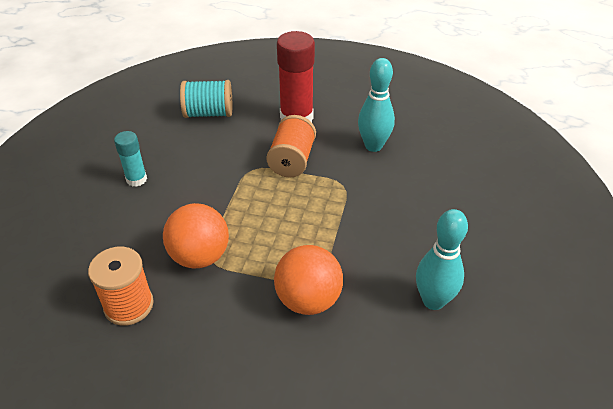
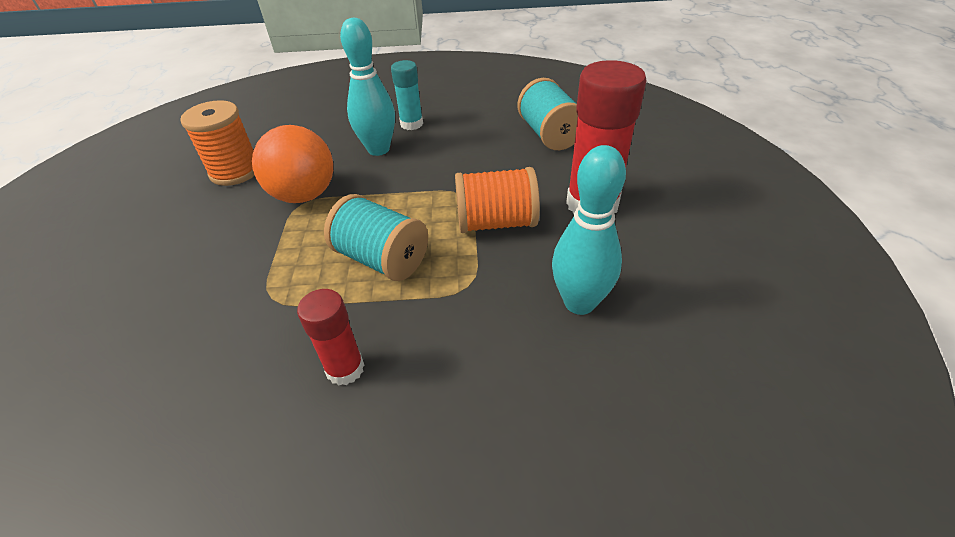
camera: 75 degrees right, 0 degrees up
(301, 219) = (381, 259): none -> turquoise spool
(308, 300) = (236, 300): orange ball -> none
(388, 246) = (345, 369): none -> red glue stick
(433, 301) = (227, 457): turquoise bowling pin -> turquoise bowling pin (378, 149)

